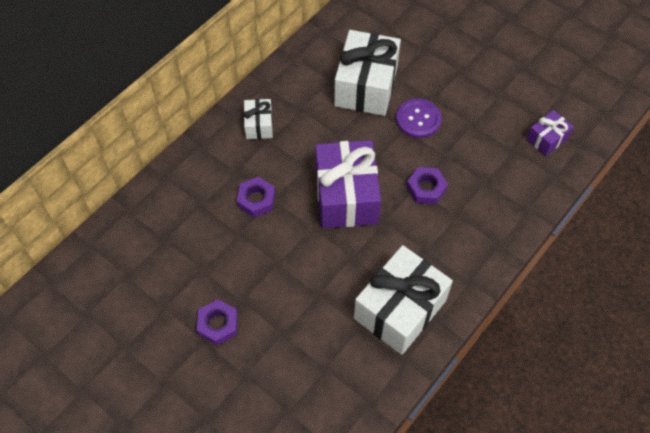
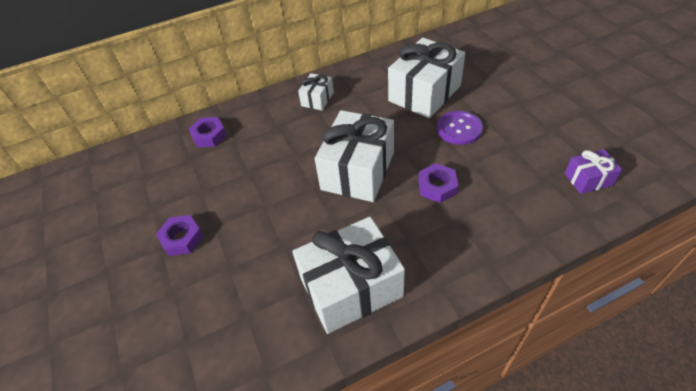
camera: 30 degrees right, 10 degrees down
(256, 200) = (280, 151): purple nut -> purple nut (209, 136)
(346, 196) = (358, 171): purple gift -> white gift

